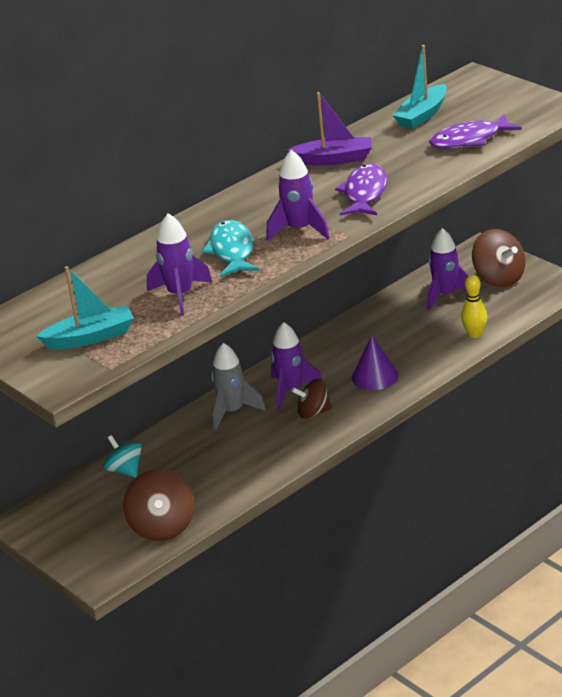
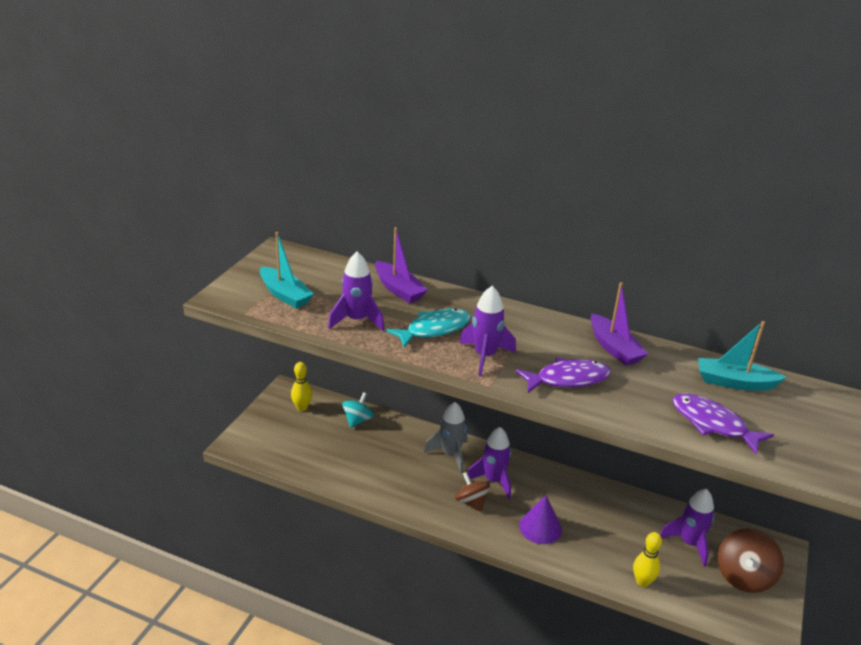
camera: 60 degrees right, 0 degrees up
(68, 512) = (302, 407): none -> yellow bowling pin
(137, 261) = (398, 289): none -> purple boat
(162, 526) = (299, 459): brown spinning top -> none

